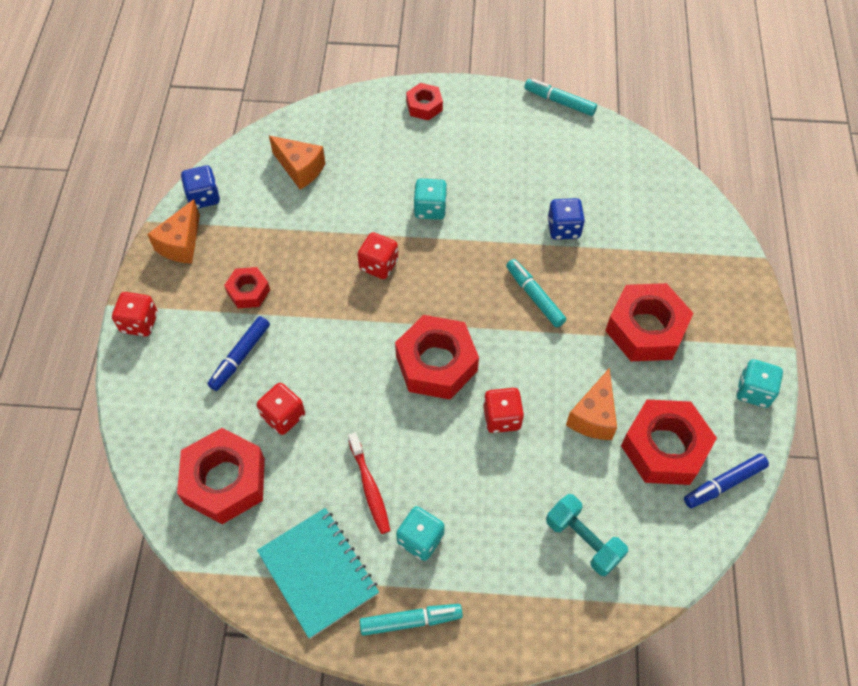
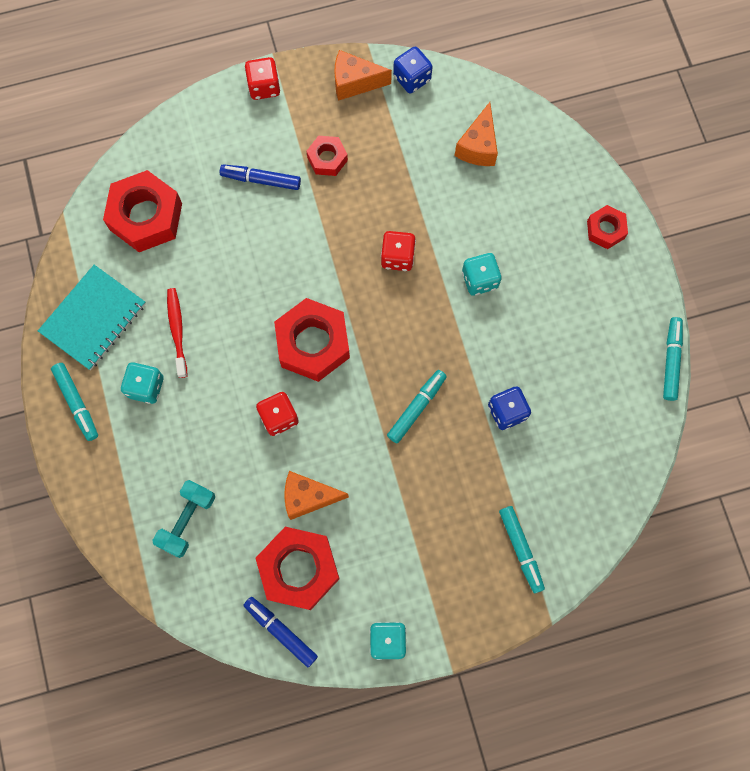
camera: 70 degrees right, 15 degrees up
(283, 416) = (218, 237): red dice -> none
(370, 488) = (177, 331): red toothbrush -> red toothbrush turned 120 degrees clockwise
(645, 329) = (419, 521): red nut -> none
(694, 259) = (521, 549): none -> turquoise marker

